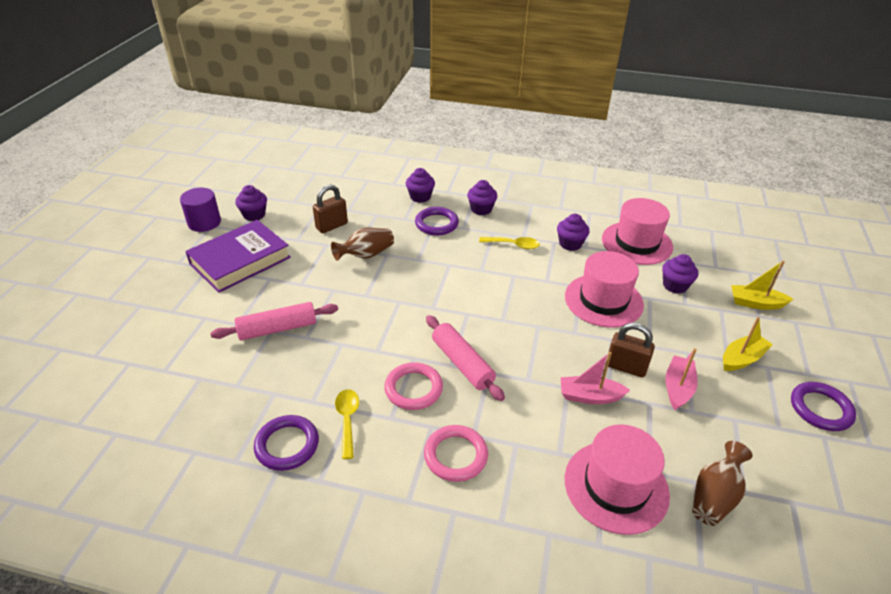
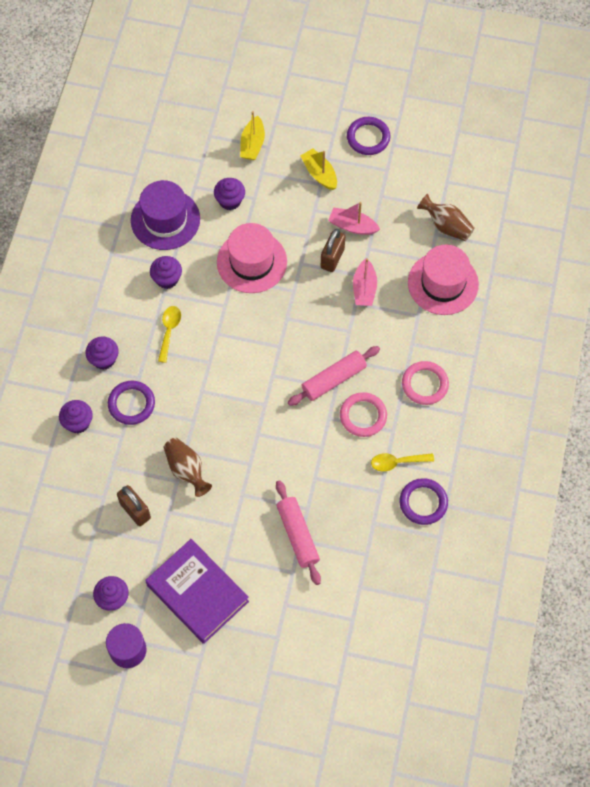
camera: 90 degrees left, 25 degrees up
(636, 243) = (165, 219): pink hat -> purple hat

